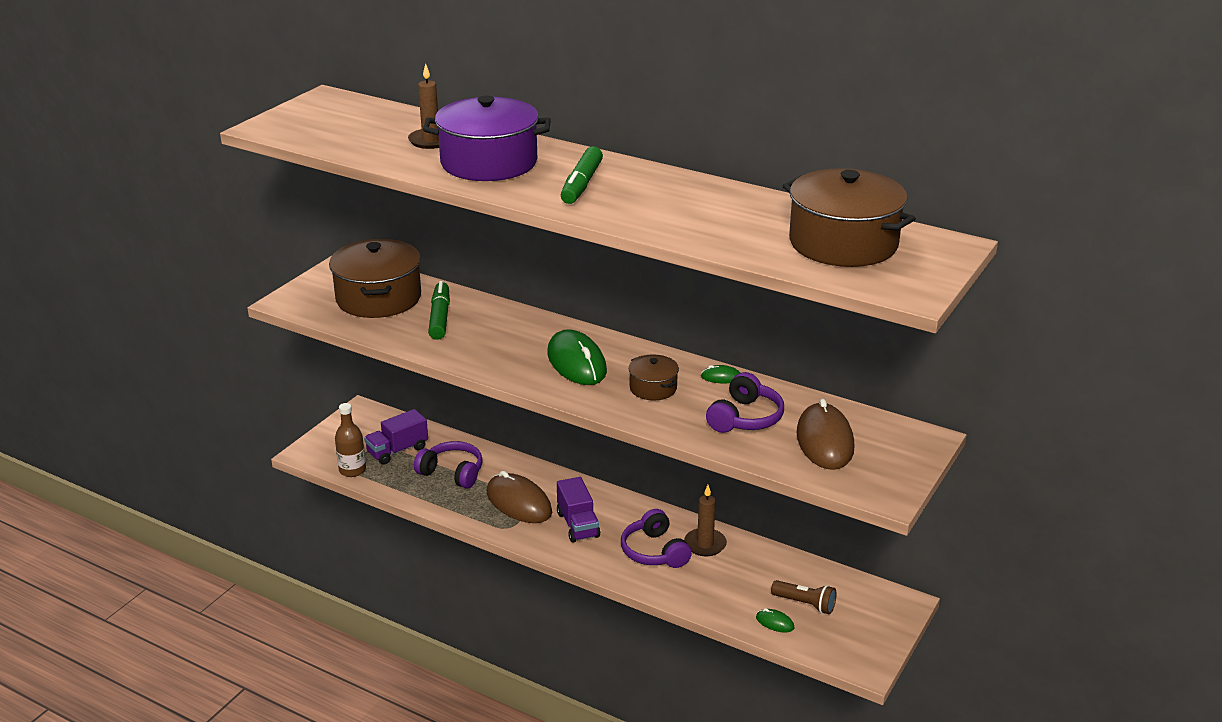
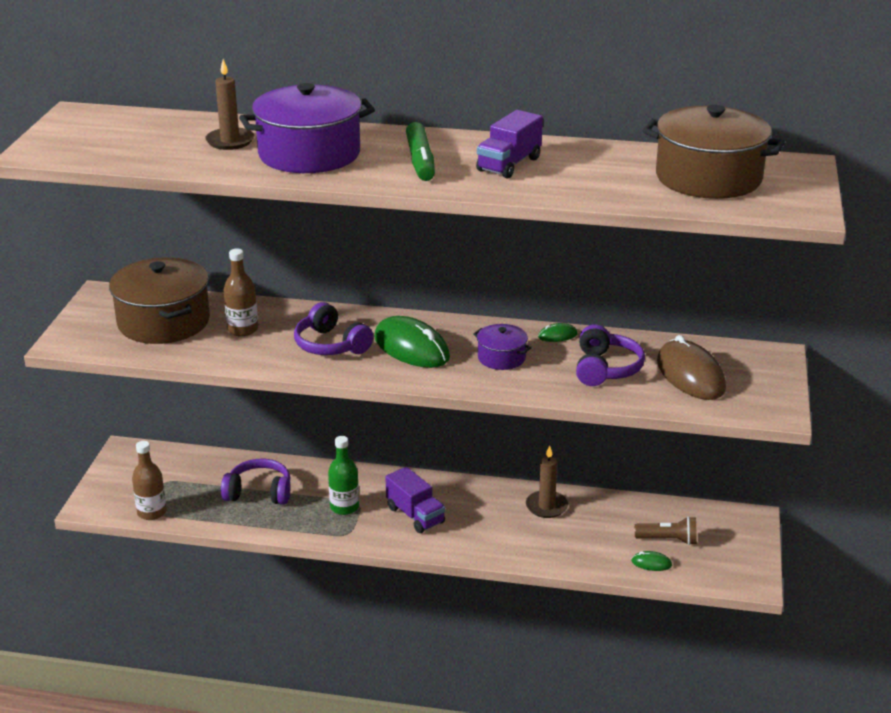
camera: 20 degrees left, 0 degrees up
(397, 450) = (188, 482): purple truck -> purple truck (509, 164)
(440, 317) = (242, 329): green marker -> brown bottle
(519, 503) = (344, 507): brown mouse -> green bottle
(653, 388) = (501, 358): brown pot -> purple pot
(654, 551) = (503, 524): purple headphones -> purple headphones (331, 345)

